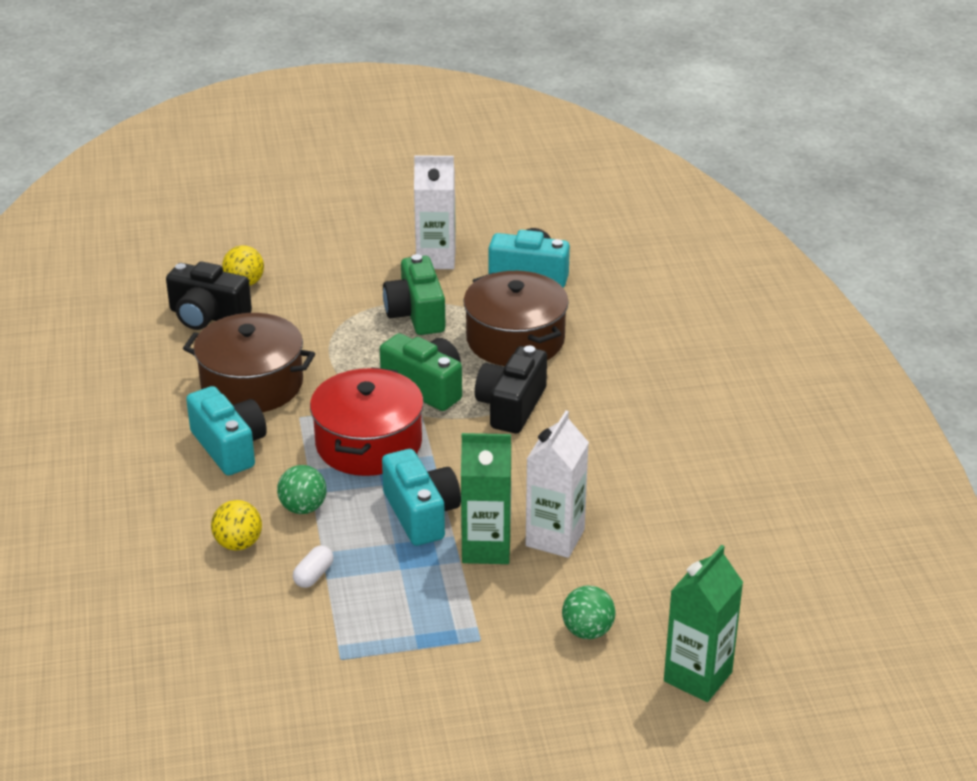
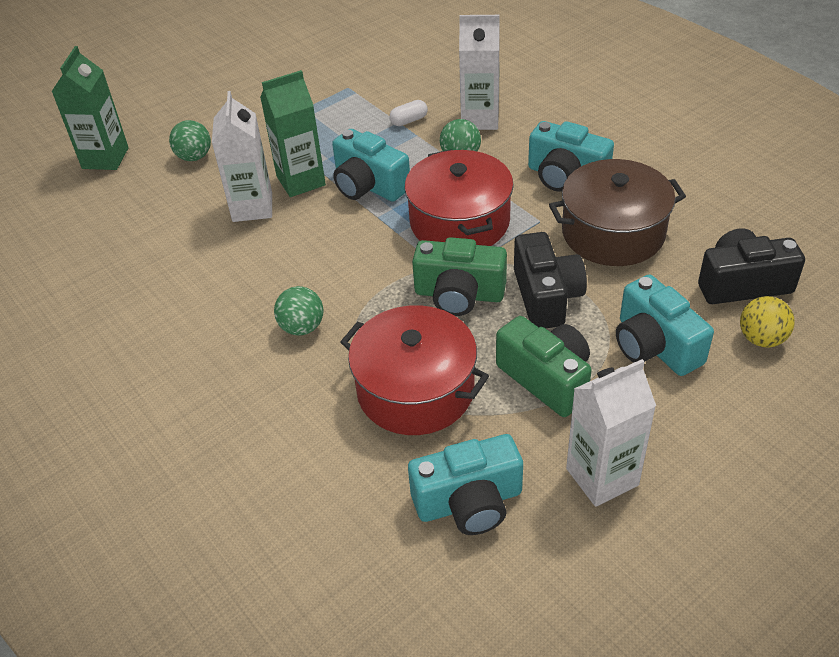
camera: 155 degrees right, 10 degrees up
(238, 544) = (480, 119): yellow ball -> white carton
(313, 575) = (409, 120): white capsule -> white capsule turned 60 degrees clockwise
(320, 305) = (655, 345): none -> turquoise camera
(511, 406) = (364, 307): black camera -> black camera (546, 296)
(515, 339) = (415, 390): brown pot -> red pot
(573, 410) = (302, 327): none -> green ball

